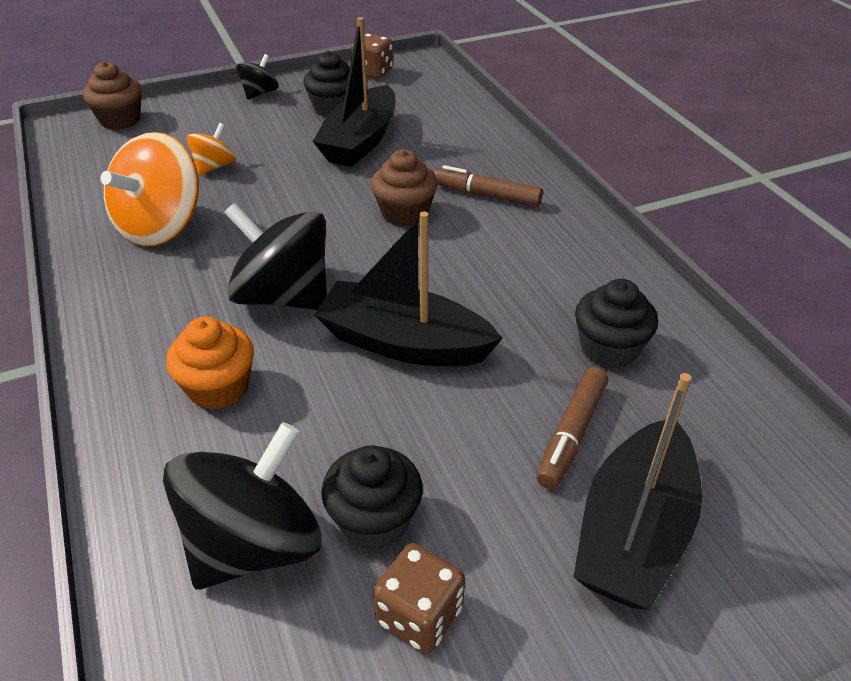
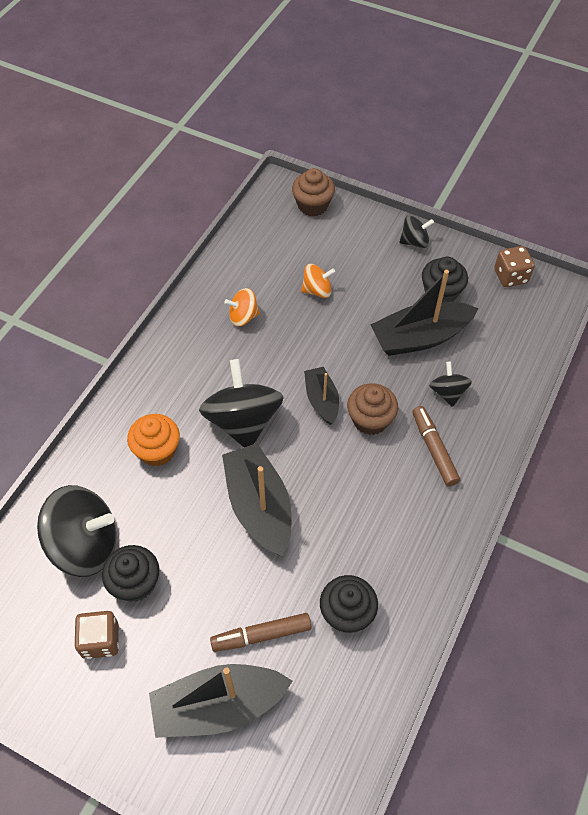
camera: 50 degrees right, 15 degrees up
(161, 226) = (243, 317): orange spinning top -> orange spinning top, size x0.51
(339, 230) = (321, 400): none -> black boat
(438, 157) = (447, 392): none -> black spinning top

